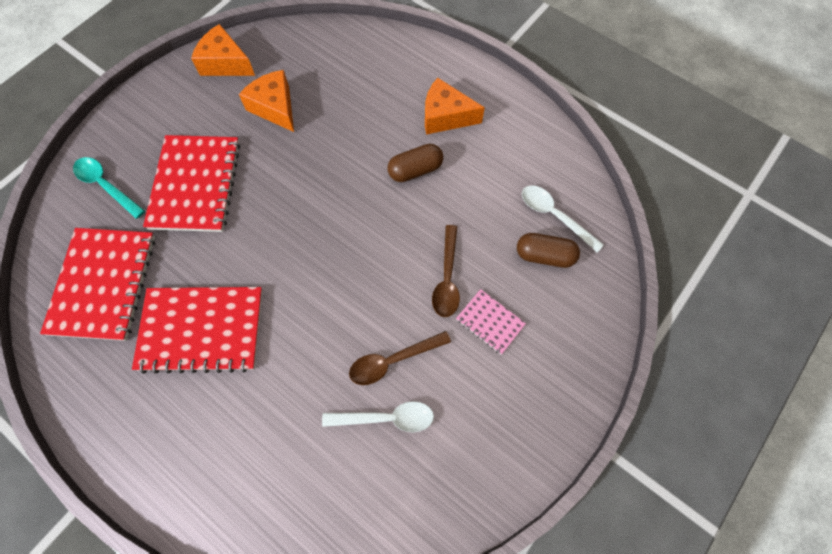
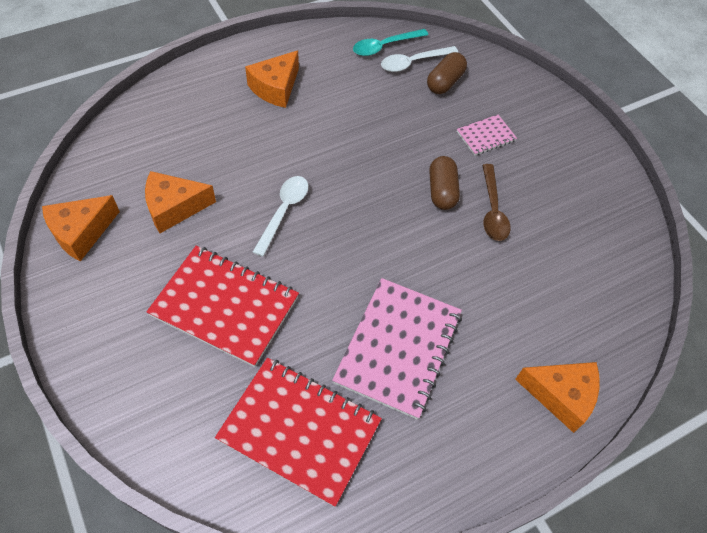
camera: 70 degrees left, 10 degrees down
(106, 185) = (169, 397): turquoise spoon -> turquoise spoon (384, 46)
(199, 493) = (561, 396): none -> orange cheese
(202, 329) = (398, 348): red notebook -> pink notebook
(386, 418) = (540, 232): white spoon -> white spoon (284, 211)
(415, 170) = (318, 128): brown capsule -> brown capsule (442, 191)
(447, 278) = (435, 147): brown spoon -> none

